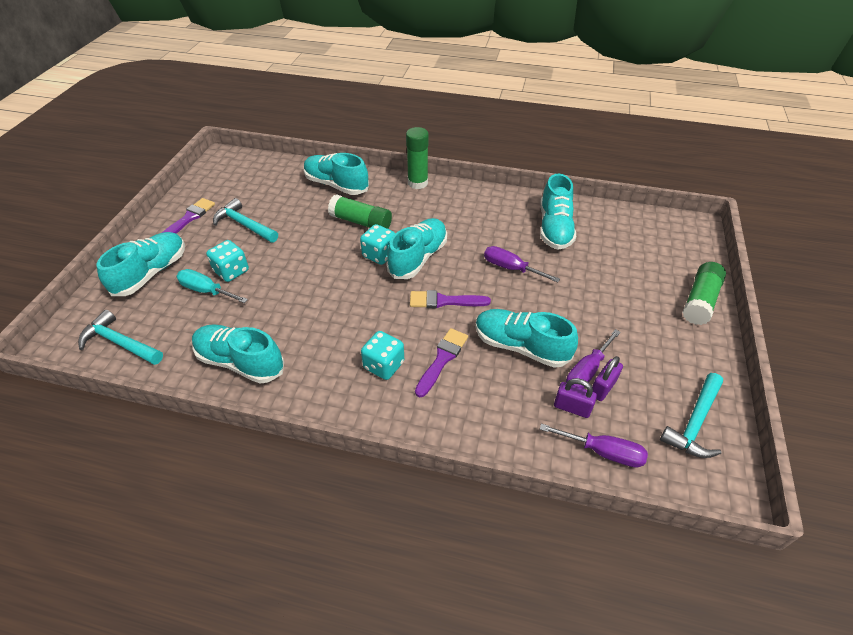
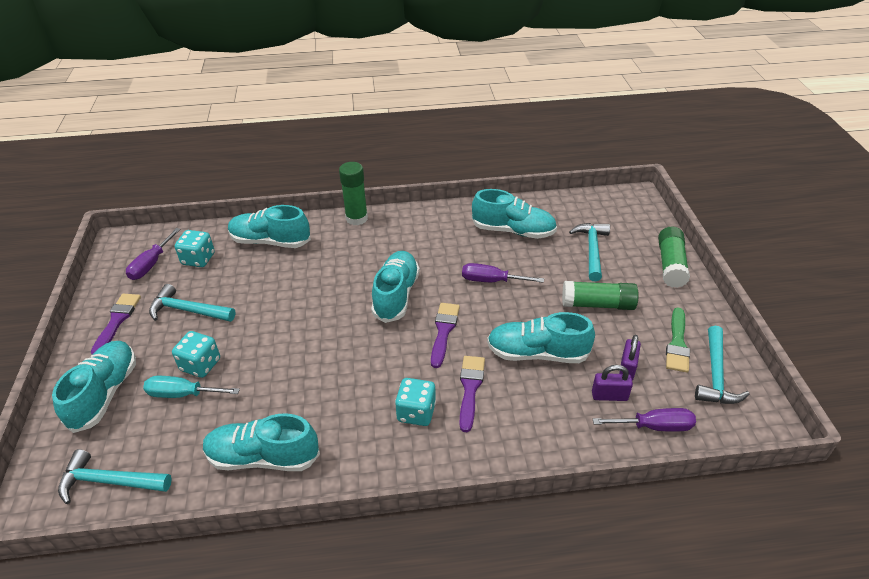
camera: 20 degrees left, 5 degrees down
(361, 222) = (318, 274): green glue stick -> green glue stick (598, 304)
(379, 255) = (355, 303): turquoise dice -> turquoise dice (198, 259)
(444, 301) = (444, 331): purple brush -> purple brush turned 120 degrees clockwise
(554, 228) = (513, 231): turquoise shoe -> turquoise shoe turned 60 degrees counterclockwise
(586, 371) = (606, 358): purple screwdriver -> purple screwdriver (151, 264)
(623, 265) = (592, 250): none -> turquoise hammer
(668, 379) = (677, 343): none -> green brush

